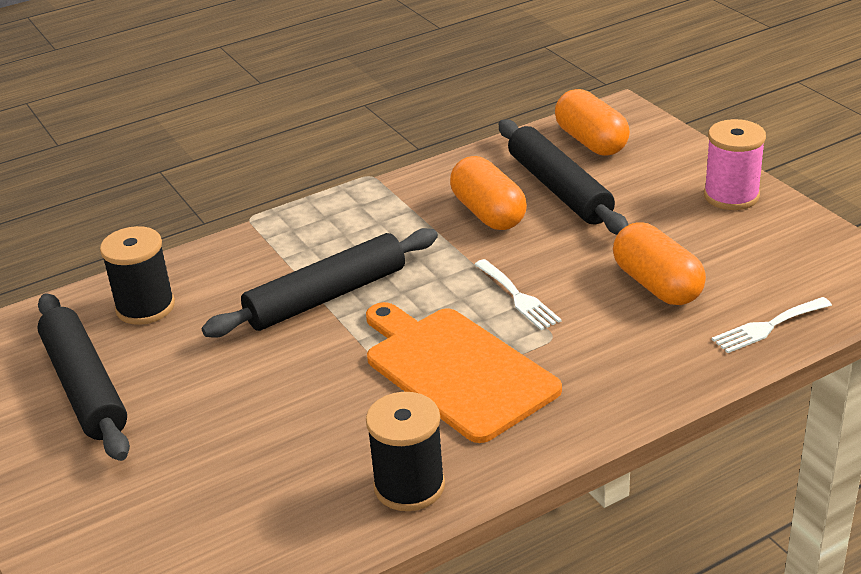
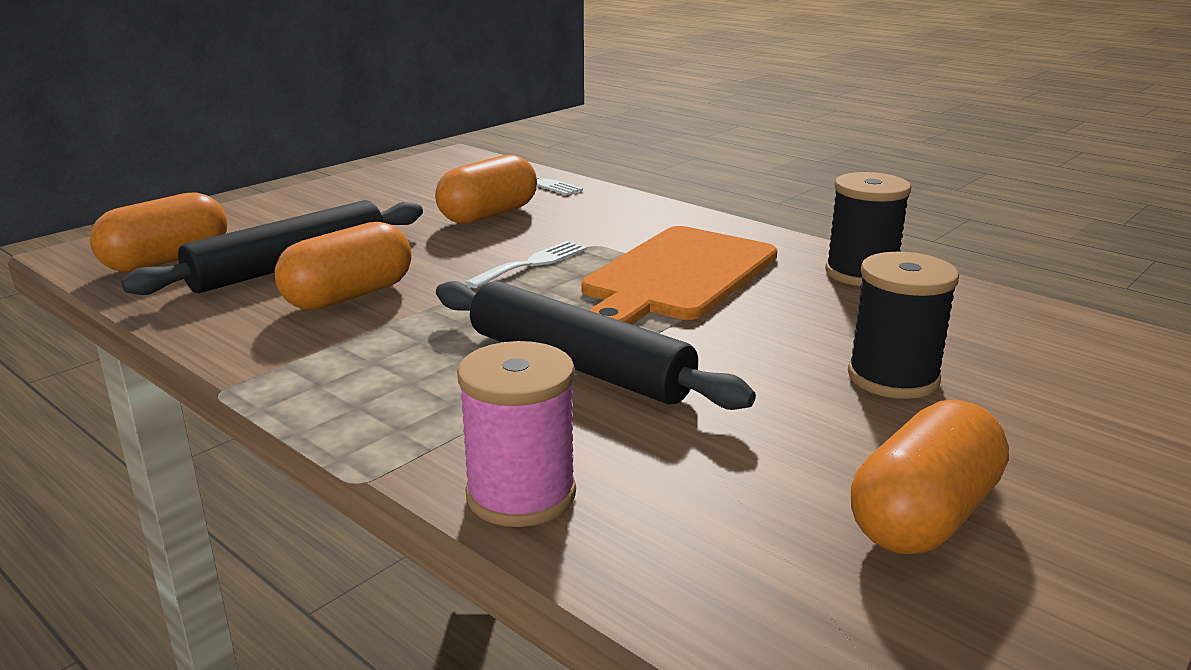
camera: 110 degrees left, 10 degrees down
(85, 387) = (923, 516): black rolling pin -> orange capsule
(145, 307) = (684, 520): black spool -> black spool (893, 378)
(731, 196) = (317, 199): pink spool -> pink spool (521, 495)

